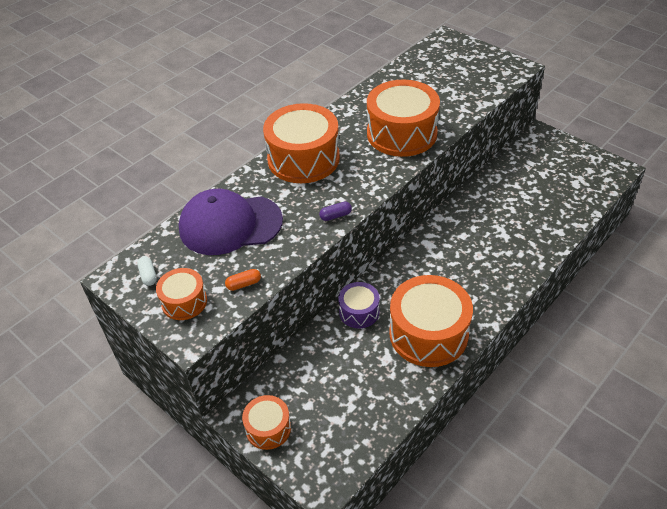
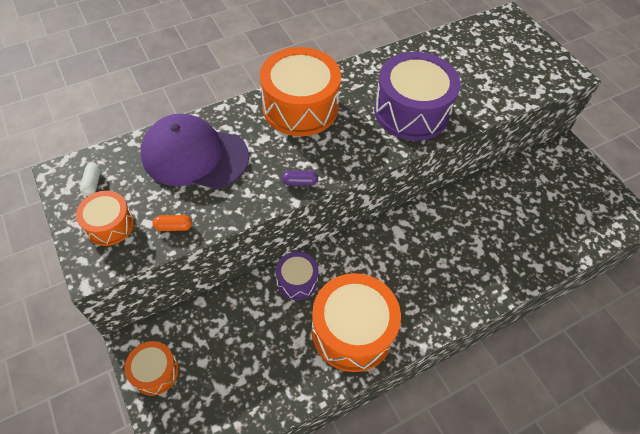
camera: 15 degrees right, 10 degrees up
(401, 133) = (411, 111): orange drum -> purple drum

